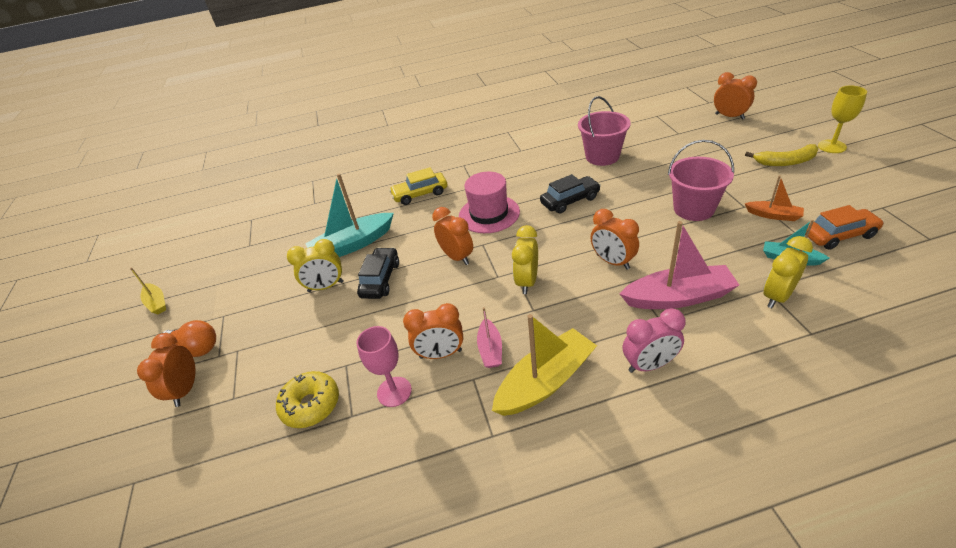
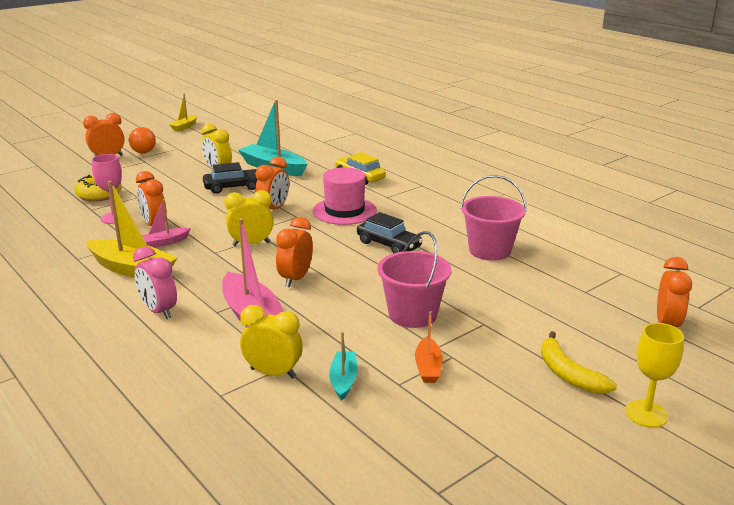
camera: 60 degrees right, 15 degrees down
(839, 235) = (408, 415): orange car -> none

